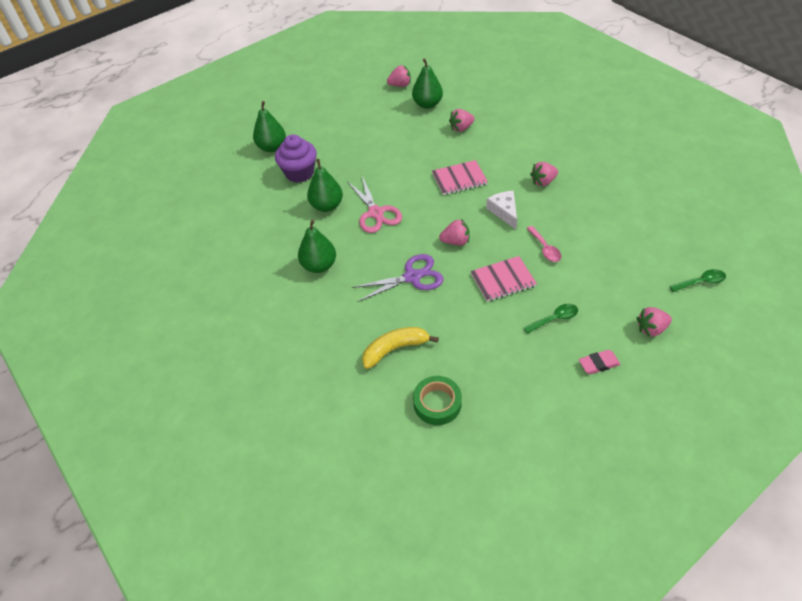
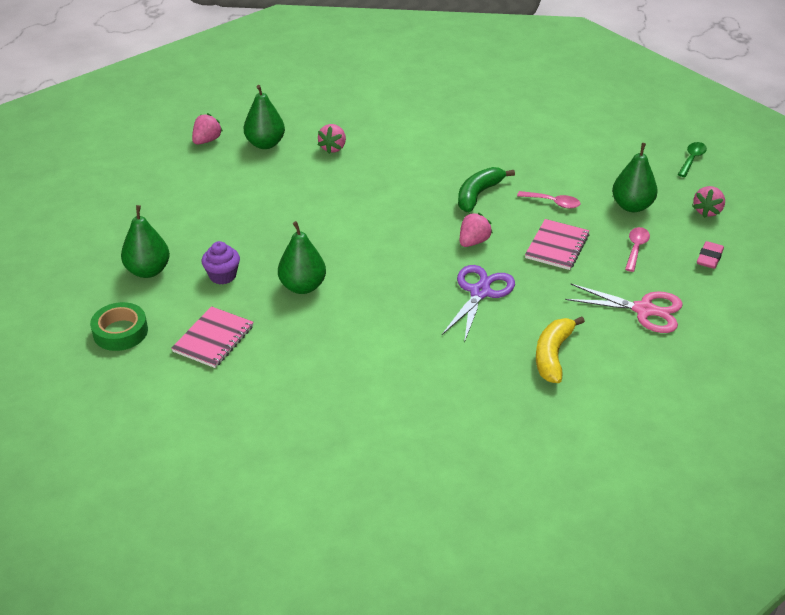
camera: 50 degrees left, 10 degrees down
(299, 173) = (222, 276): purple cupcake -> purple cupcake, size x0.65
(319, 265) = (379, 340): green pear -> green pear (632, 206)
(376, 213) = (363, 263): pink scissors -> pink scissors (644, 310)
(437, 403) = (645, 368): green tape -> green tape (120, 332)
(459, 179) = (398, 191): pink notebook -> pink notebook (213, 339)
(504, 212) = (478, 194): white cheese -> green banana
(543, 182) = (475, 153): pink strawberry -> none
(554, 319) = (636, 248): green spoon -> pink spoon

